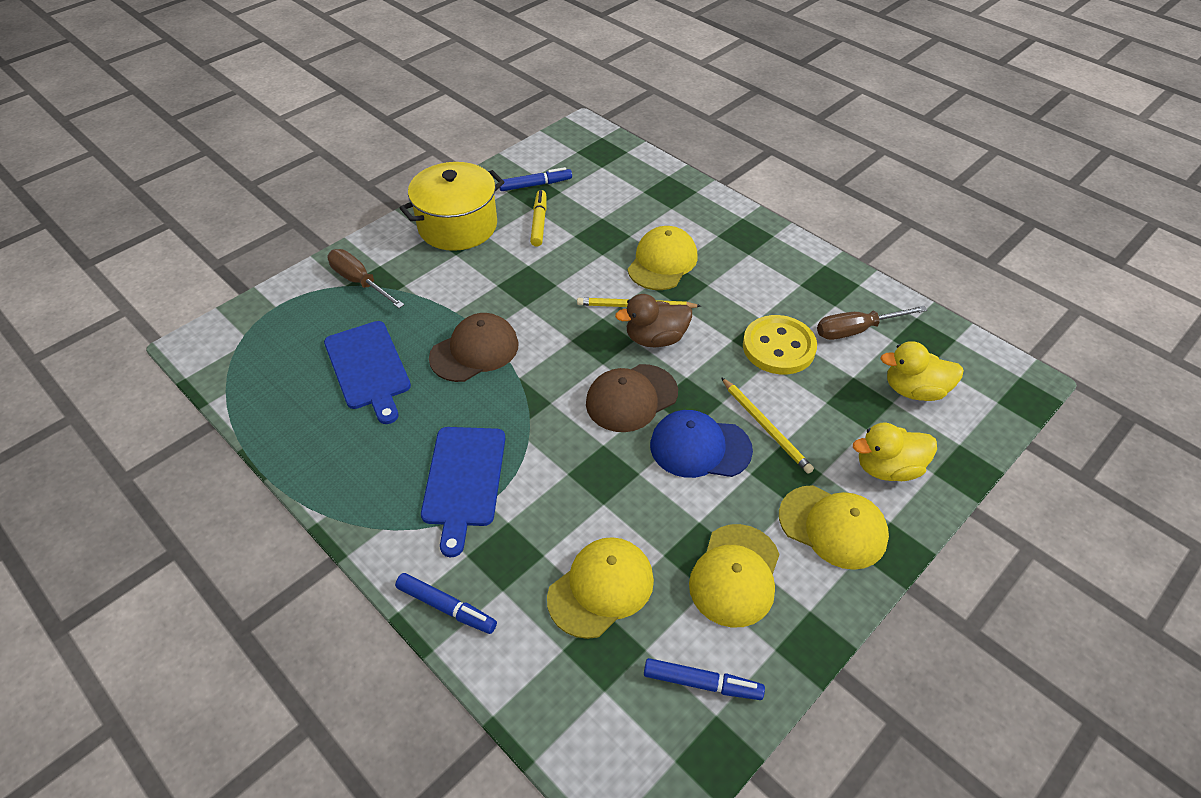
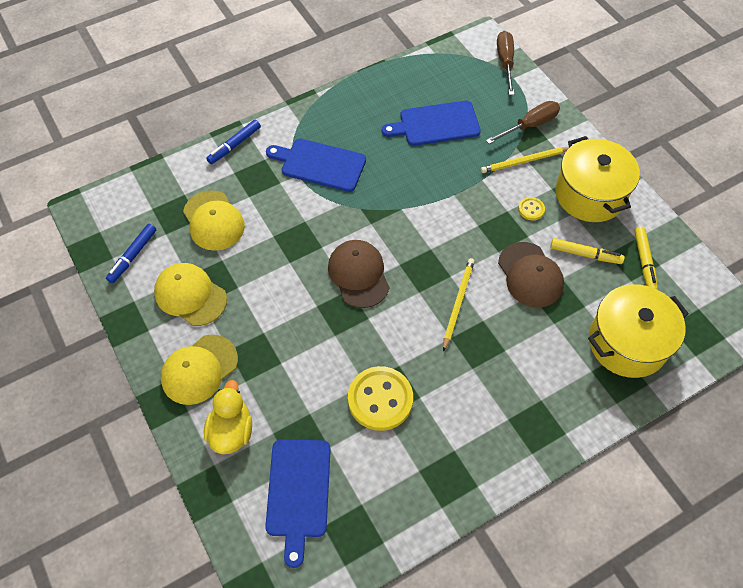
camera: 105 degrees right, 10 degrees up
(474, 351) = (436, 186): brown cap -> brown cap (530, 275)
(490, 266) = (531, 209): none -> yellow button
(535, 185) = (644, 262): blue marker -> yellow marker
(631, 189) = (627, 343): none -> yellow pot
(655, 338) = (416, 308): brown duck -> none
(662, 262) = (511, 339): yellow cap -> none
(700, 447) = (297, 306): blue cap -> none
(765, 427) = (300, 358): yellow pencil -> yellow pencil (524, 161)
(856, 330) = (382, 475): brown screwdriver -> brown screwdriver (505, 62)
(914, 390) = (298, 492): yellow duck -> blue cutting board

